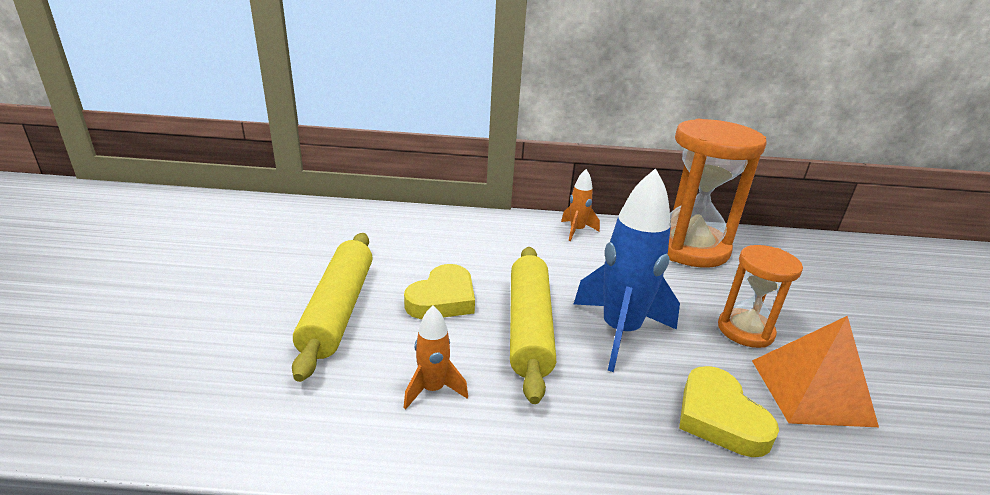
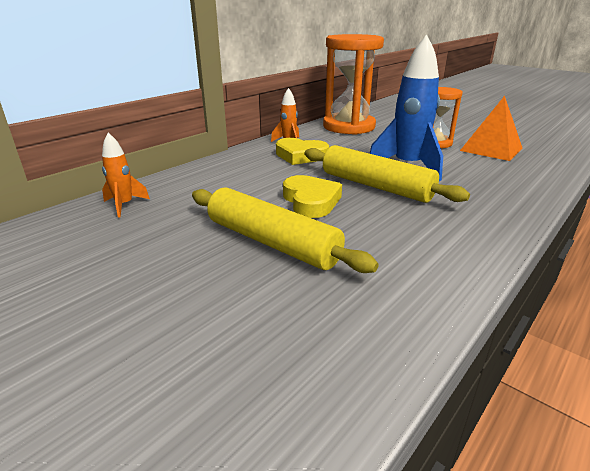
camera: 50 degrees left, 0 degrees up
(433, 389) = (412, 233): orange rocket -> orange rocket (124, 205)
(719, 417) = (496, 171): yellow heart -> yellow heart (300, 156)

